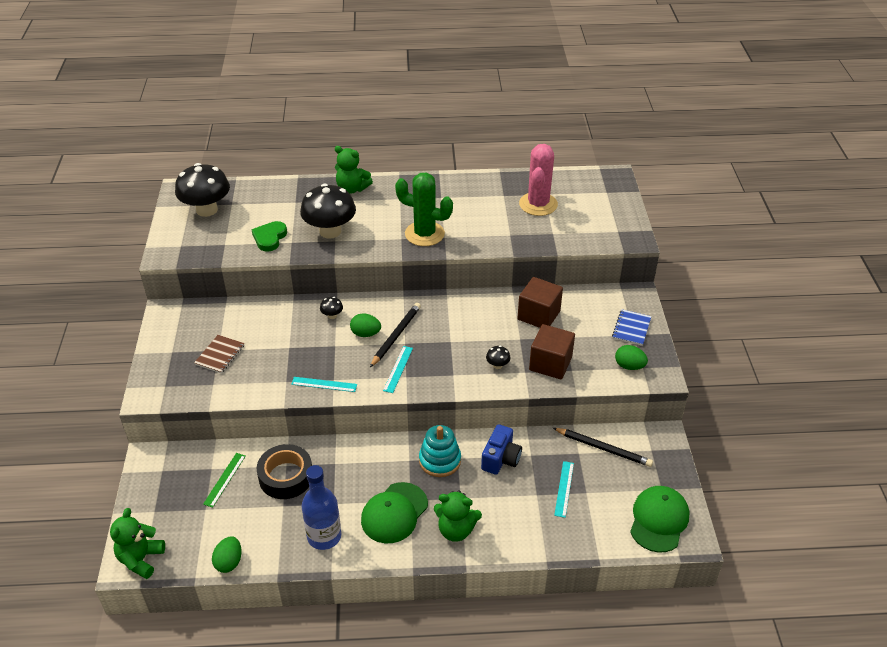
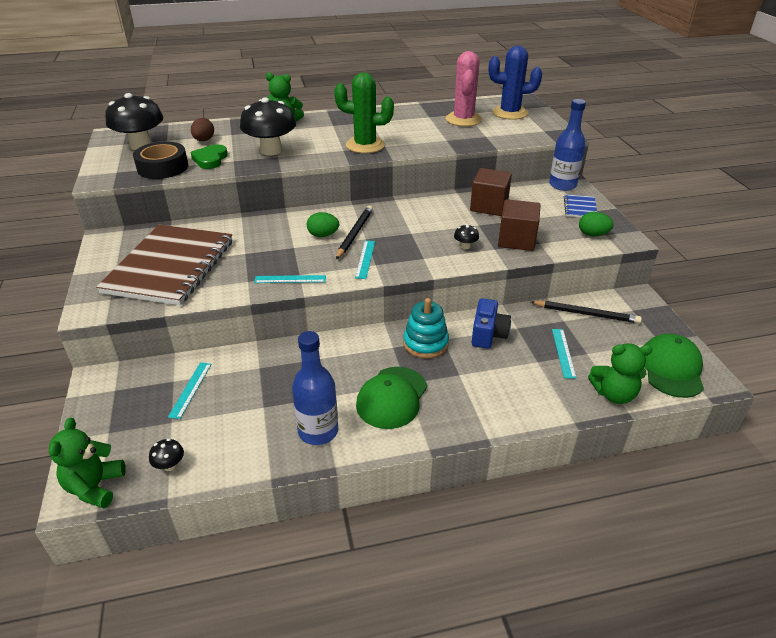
camera: 10 degrees left, 5 degrees down
(220, 355) = (170, 266): brown notebook -> brown notebook, size x2.49
(224, 479) = (190, 389): green ruler -> turquoise ruler
(229, 562) = (208, 474): green egg -> none
(267, 208) = (204, 140): none -> brown egg
(286, 476) = (261, 378): black tape -> black tape (163, 167)
(332, 315) = (284, 224): black mushroom -> black mushroom (170, 465)
(456, 530) = (465, 405): green teddy bear -> green teddy bear (614, 394)
(591, 199) = (510, 113): none -> blue cactus
(626, 294) = (562, 185): none -> blue bottle

